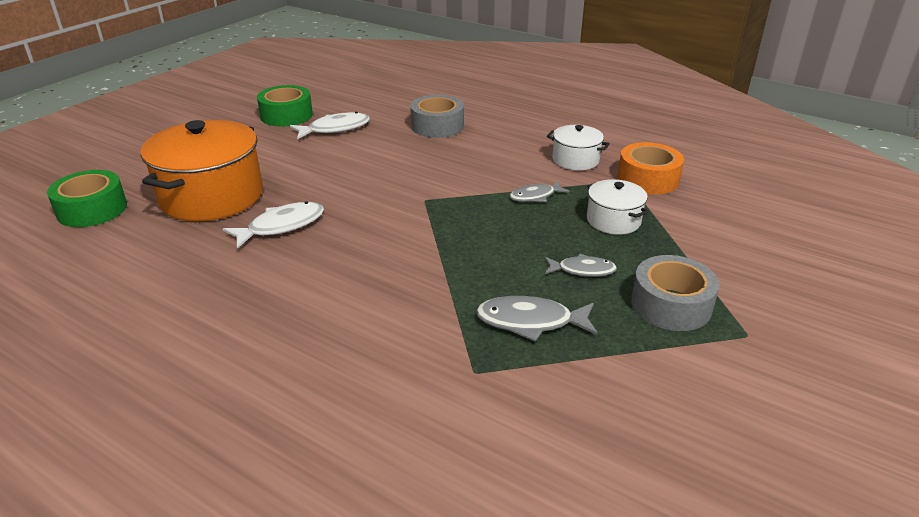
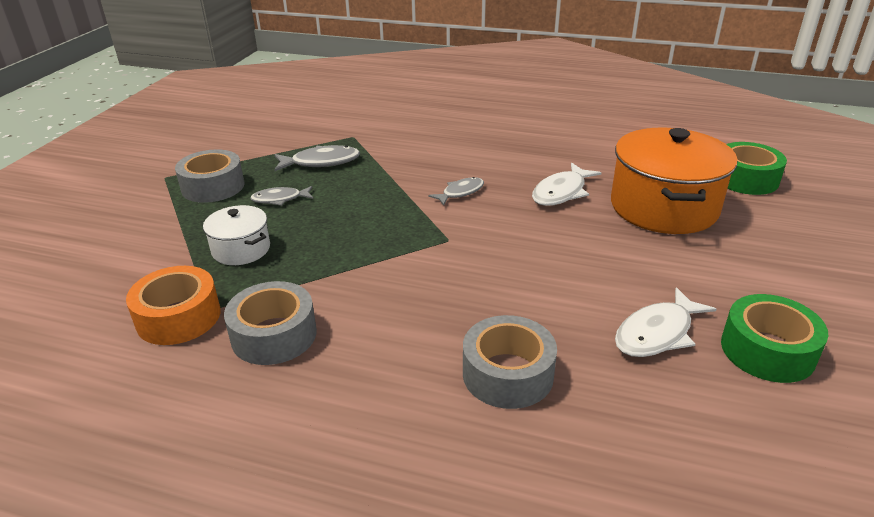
camera: 165 degrees right, 0 degrees up
(535, 196) = (327, 264): grey fish -> grey fish (460, 192)
(575, 160) = (274, 335): white pot -> grey tape

